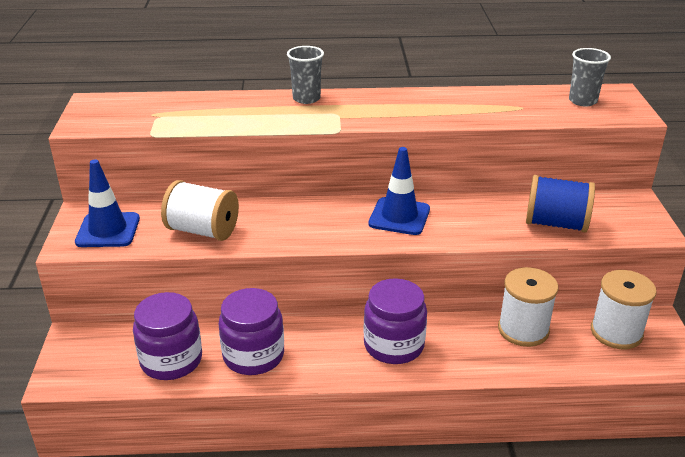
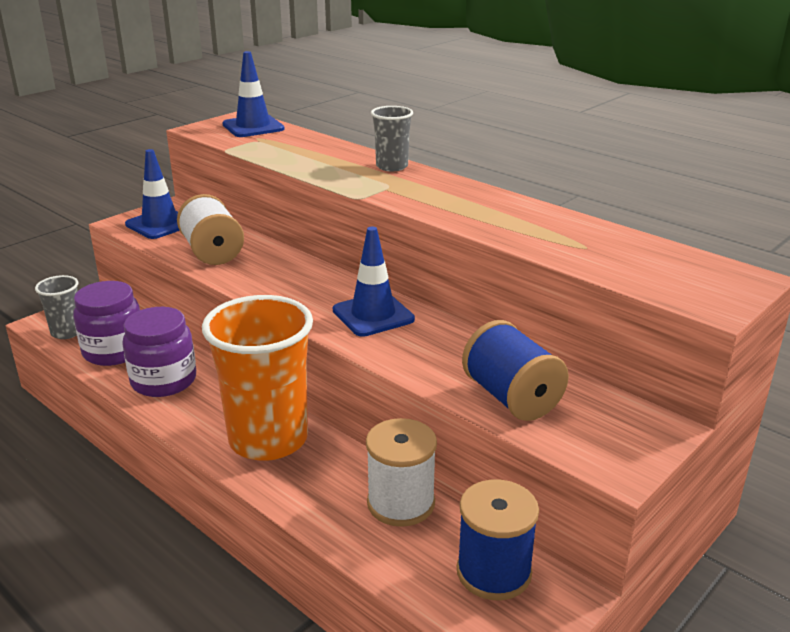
camera: 45 degrees right, 5 degrees down
(125, 106) = (253, 127): none -> blue traffic cone
(394, 345) = (268, 439): purple jar -> orange cup
(582, 101) = (675, 268): grey cup -> grey cup (67, 332)
(616, 332) = (494, 572): white spool -> blue spool

